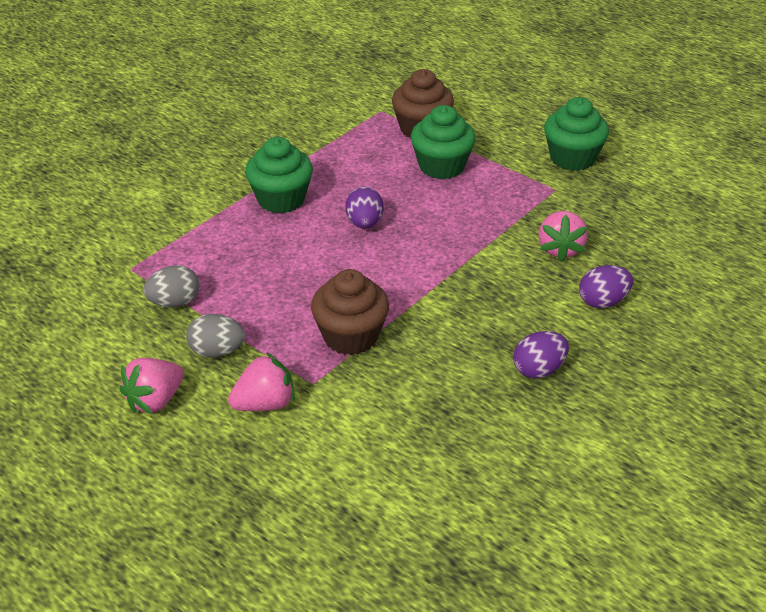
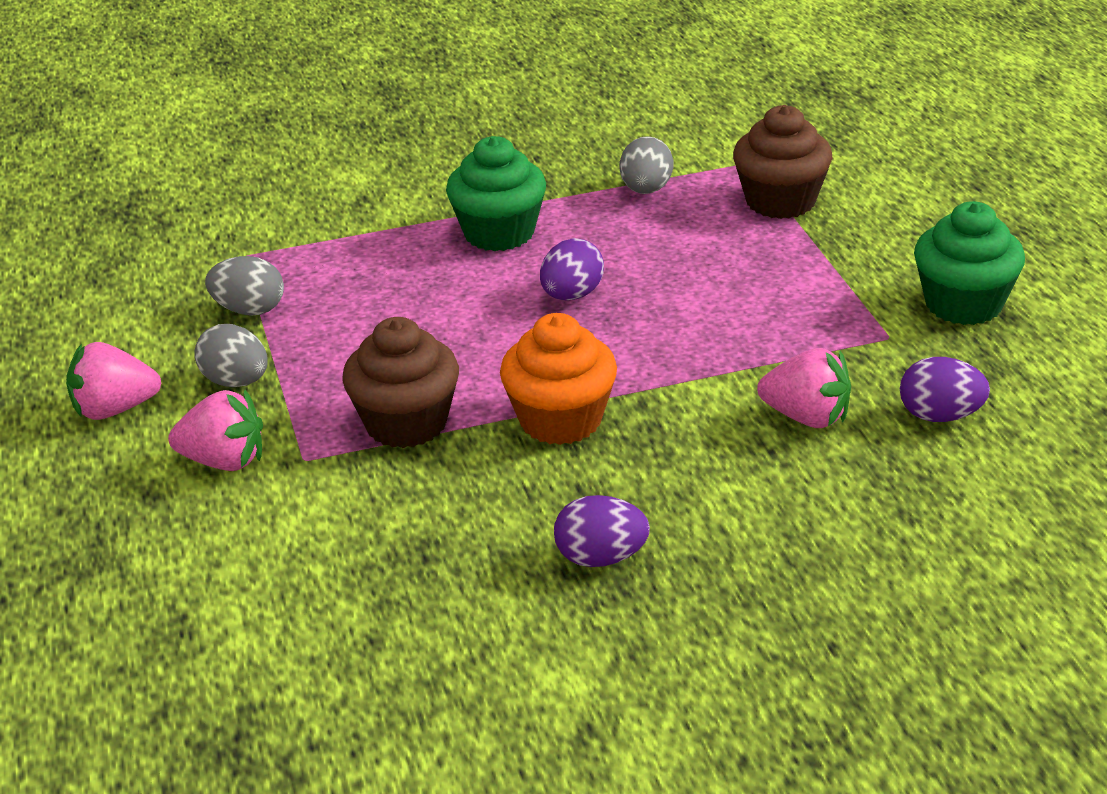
camera: 35 degrees right, 5 degrees down
(340, 145) = (646, 190): none -> grey egg
(435, 300) = (560, 420): none -> orange cupcake
(441, 166) = (755, 257): green cupcake -> none
(560, 249) = (806, 417): pink strawberry -> pink strawberry turned 105 degrees counterclockwise
(603, 302) = (791, 507): purple egg -> purple egg (940, 416)

